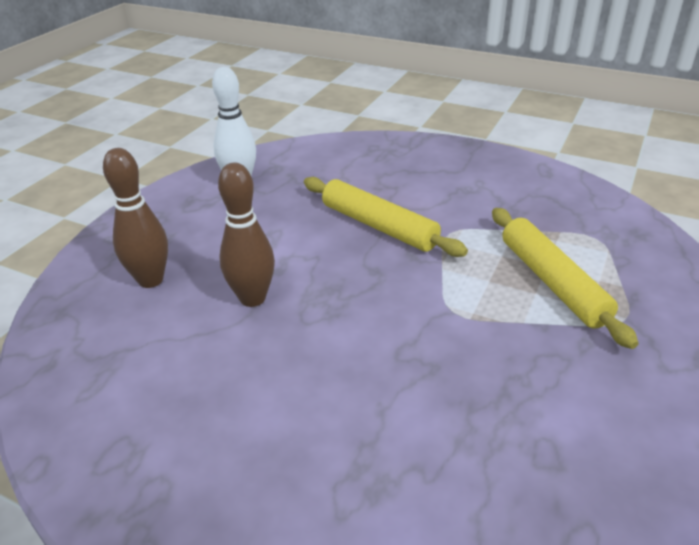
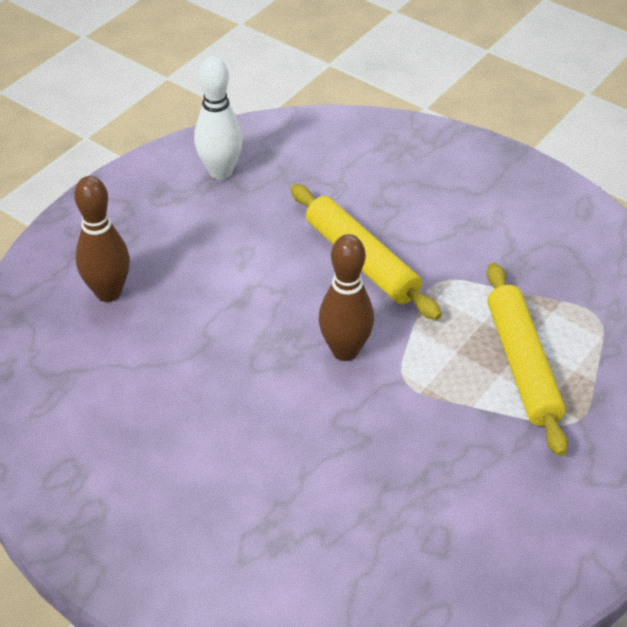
camera: 10 degrees right, 10 degrees up
(252, 298) = (208, 332): brown bowling pin -> brown bowling pin (345, 351)

